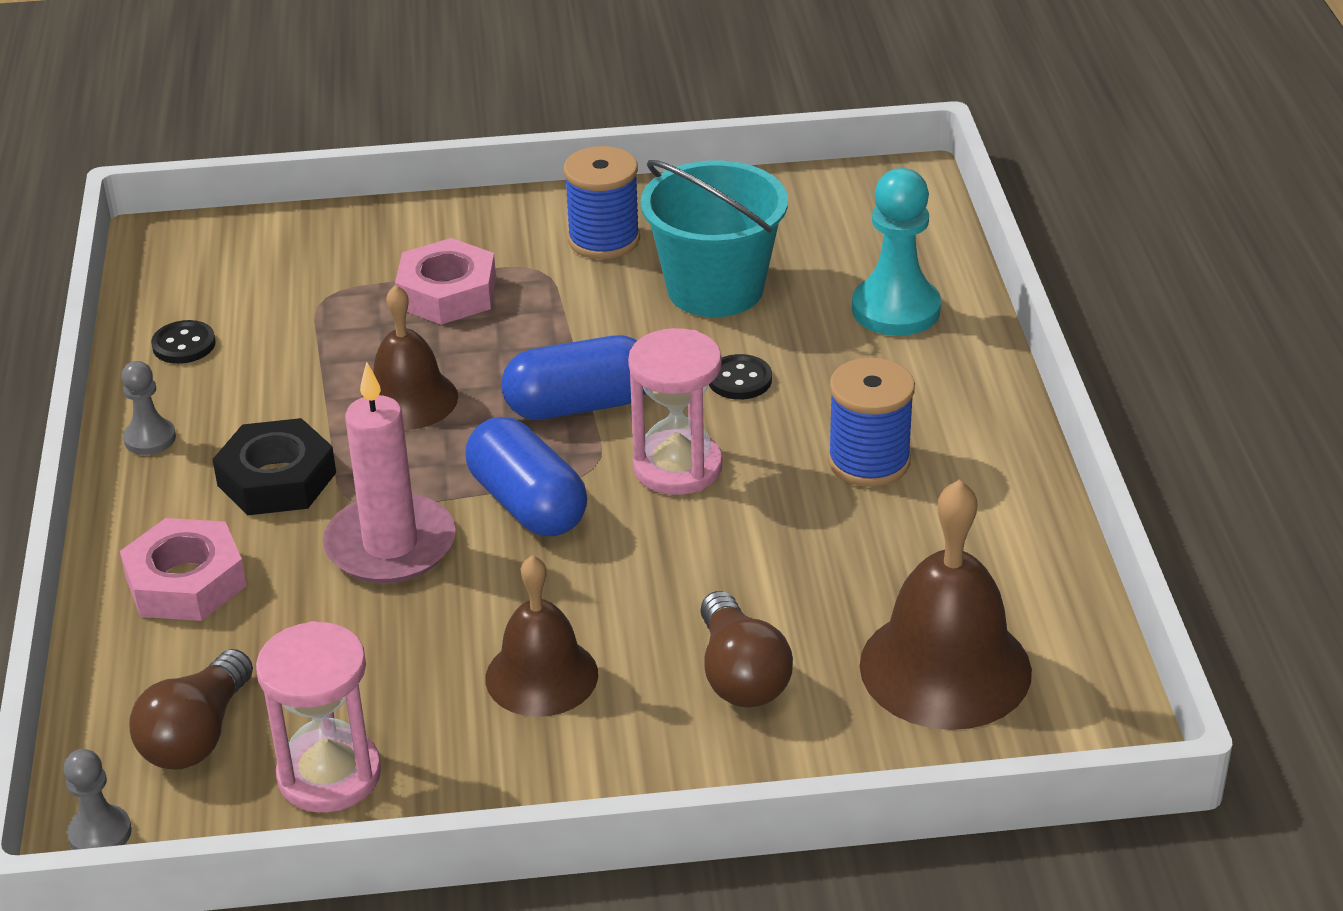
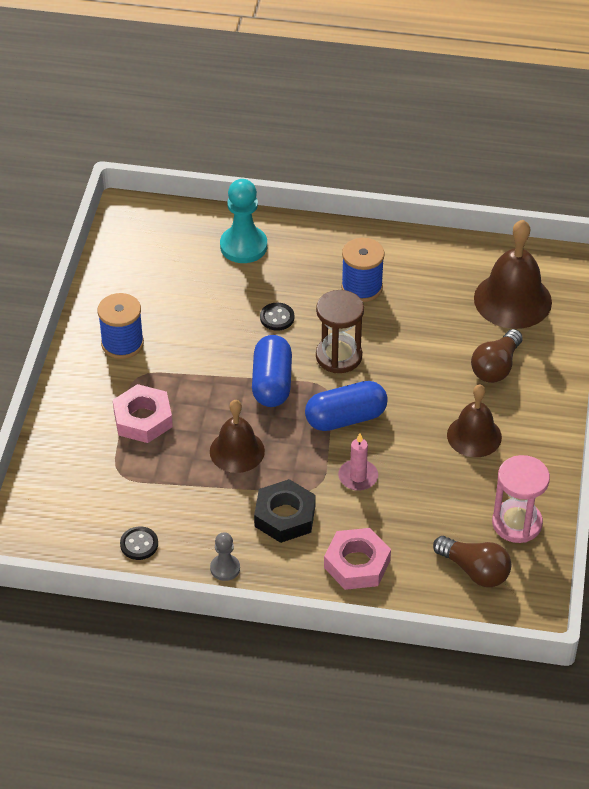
camera: 75 degrees left, 10 degrees up
(100, 833) = (531, 614): grey pawn -> none
(390, 545) = (358, 477): pink candle -> pink candle, size x0.57
(677, 467) = (338, 356): pink hourglass -> brown hourglass
(715, 289) = (192, 309): turquoise bucket -> none
(740, 675) = (496, 367): brown light bulb -> brown light bulb turned 120 degrees clockwise

